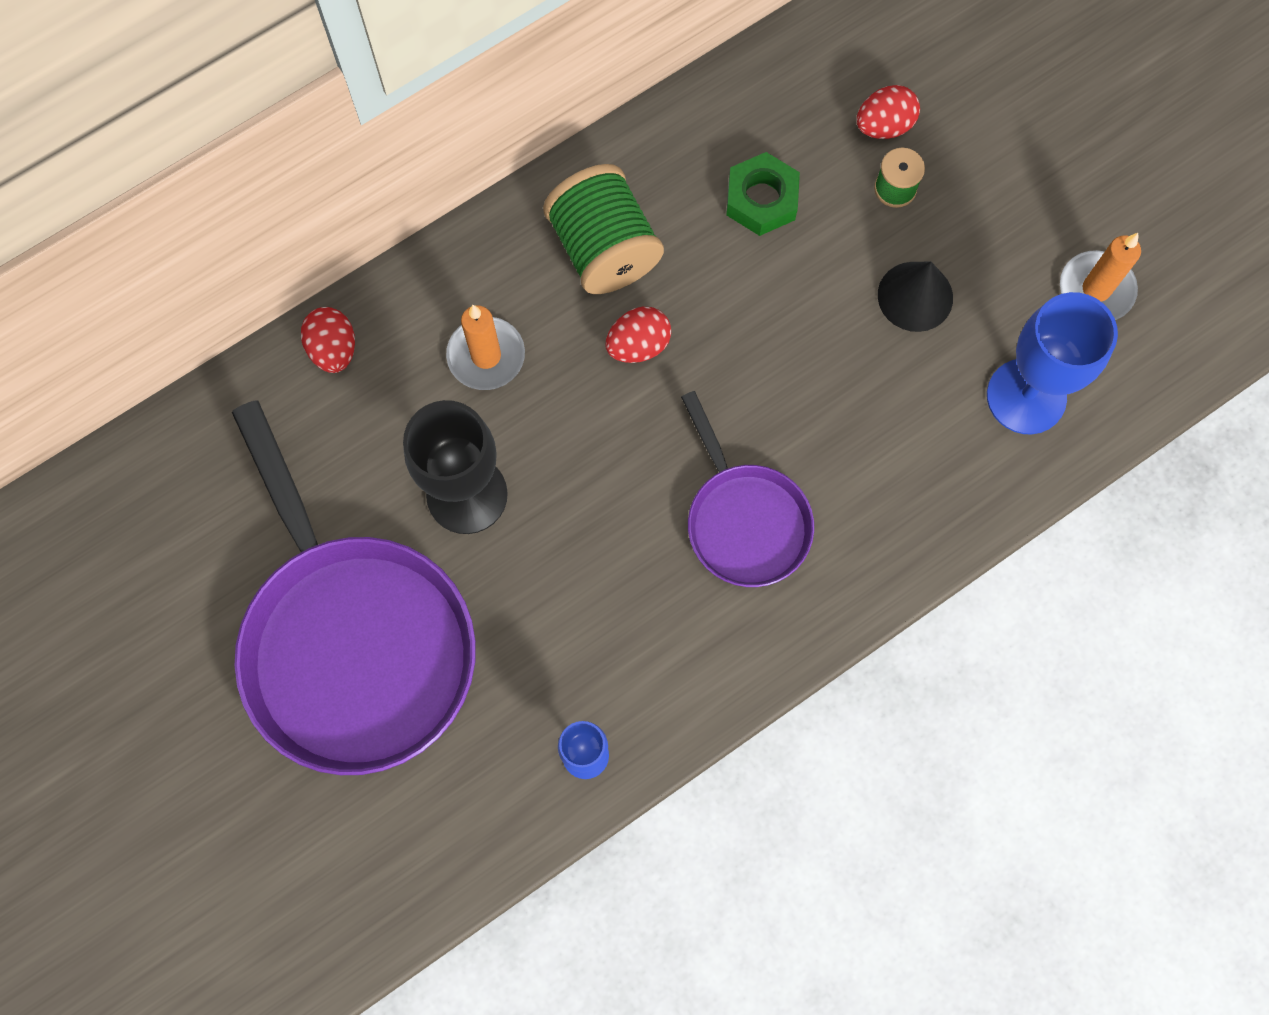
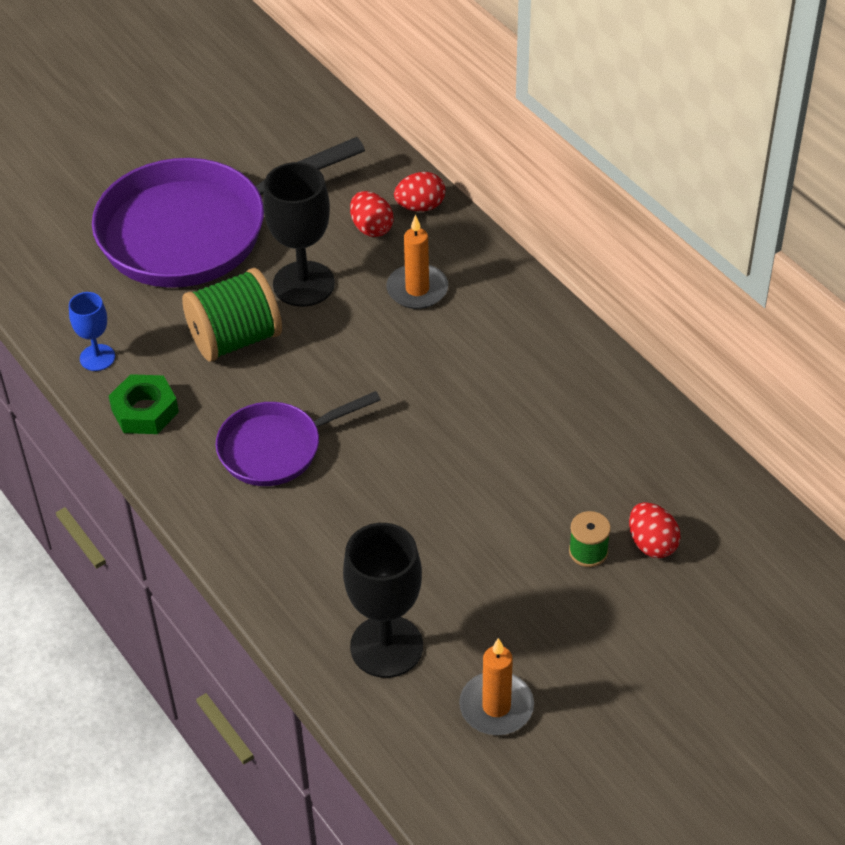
camera: 90 degrees right, 25 degrees down
(604, 249) = (513, 355): green spool -> green spool (235, 339)
(638, 345) = (429, 379): red egg -> red egg (371, 228)
(761, 199) = (568, 456): green nut -> green nut (145, 411)
(915, 296) = (482, 565): black cone -> none
(1026, 396) = (386, 646): blue goblet -> black goblet

